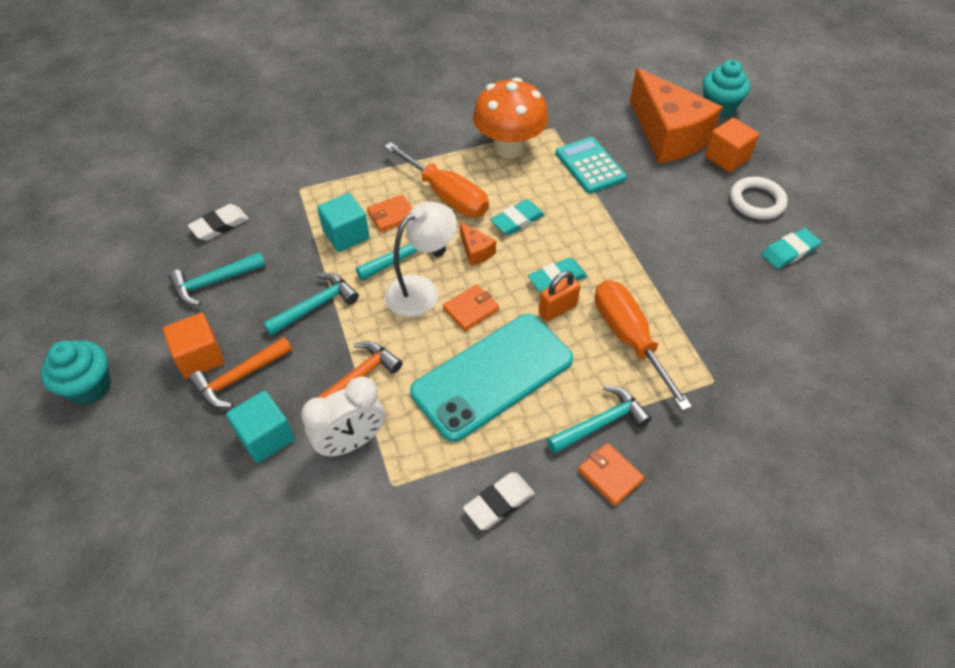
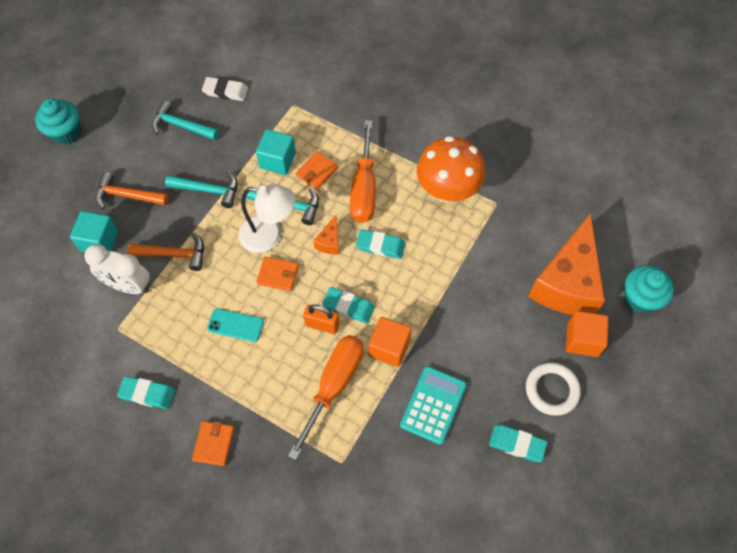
camera: 50 degrees right, 10 degrees up
(200, 357) = (125, 165): orange cube -> orange cube (389, 347)
(392, 215) = (317, 172): orange wallet -> orange wallet turned 75 degrees counterclockwise
(492, 376) = (235, 325): turquoise phone -> turquoise phone, size x0.42
(499, 503) = (147, 394): white eraser -> turquoise eraser
(590, 166) = (479, 253): turquoise calculator -> turquoise calculator (433, 405)
(600, 423) = (249, 413): turquoise hammer -> none

